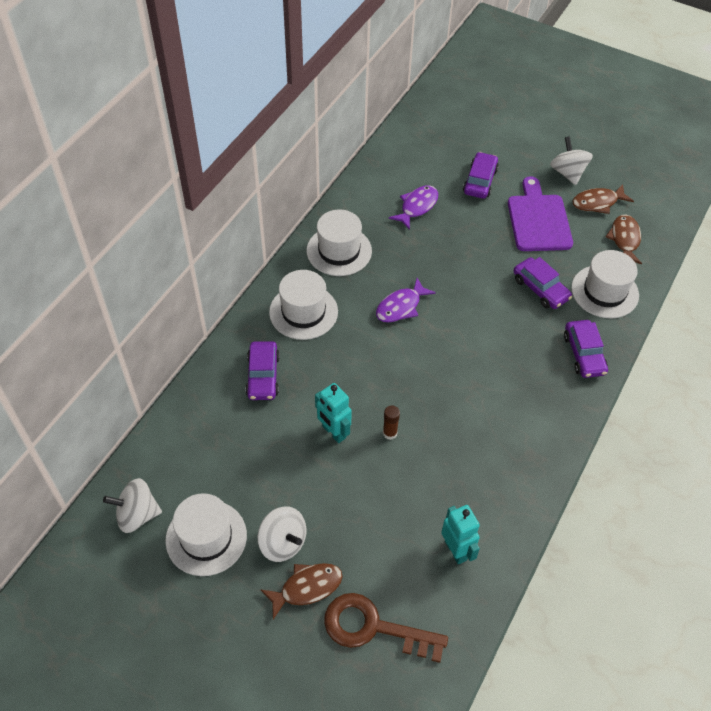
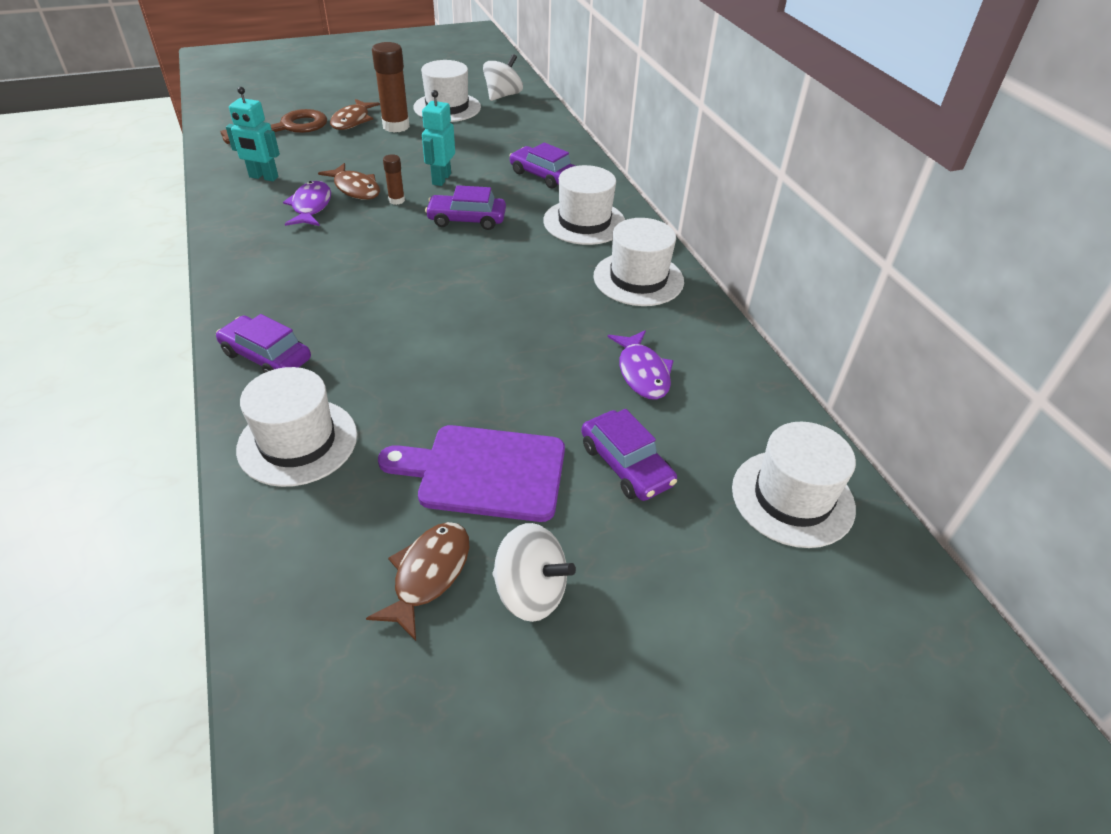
camera: 130 degrees right, 10 degrees down
(283, 542) = (396, 126): white spinning top -> brown glue stick
(333, 432) = (441, 179): turquoise robot -> turquoise robot turned 75 degrees counterclockwise
(401, 307) = (511, 276): purple fish -> purple fish (311, 206)
(437, 128) = (792, 498): none -> white hat
(538, 220) = (484, 472): purple cutting board -> purple cutting board turned 150 degrees clockwise
(540, 289) = (386, 387): purple car -> purple car (467, 219)
(624, 239) = (329, 542): brown fish -> brown fish (355, 189)

